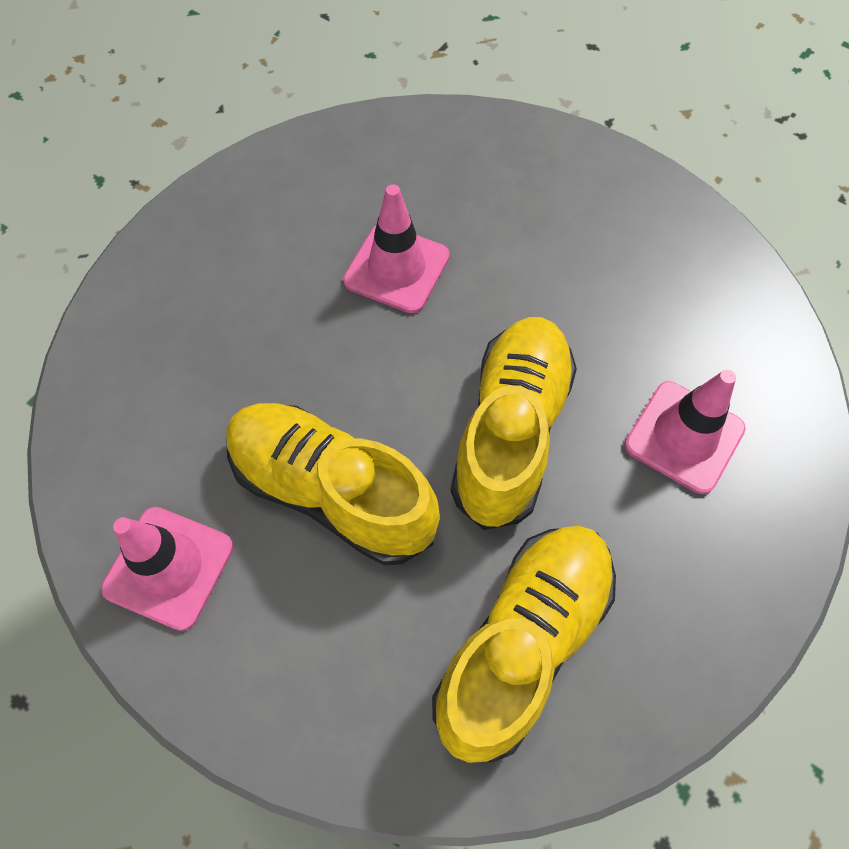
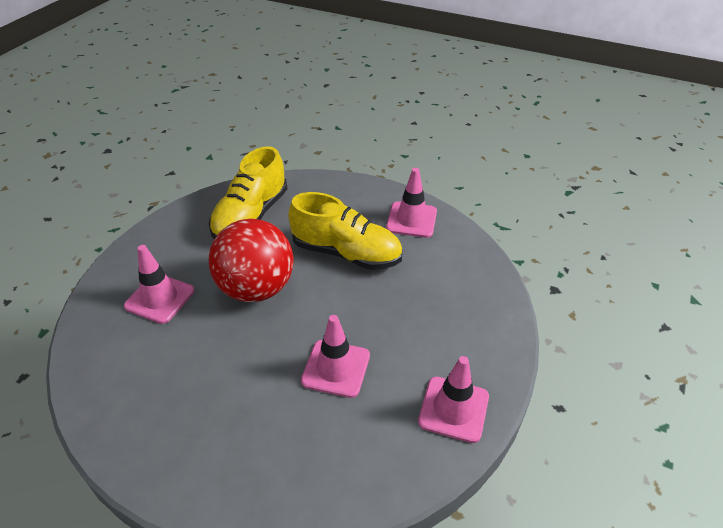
camera: 170 degrees right, 20 degrees down
(255, 194) = (453, 409): none -> pink traffic cone
(511, 431) = (256, 288): yellow shoe -> red ball

